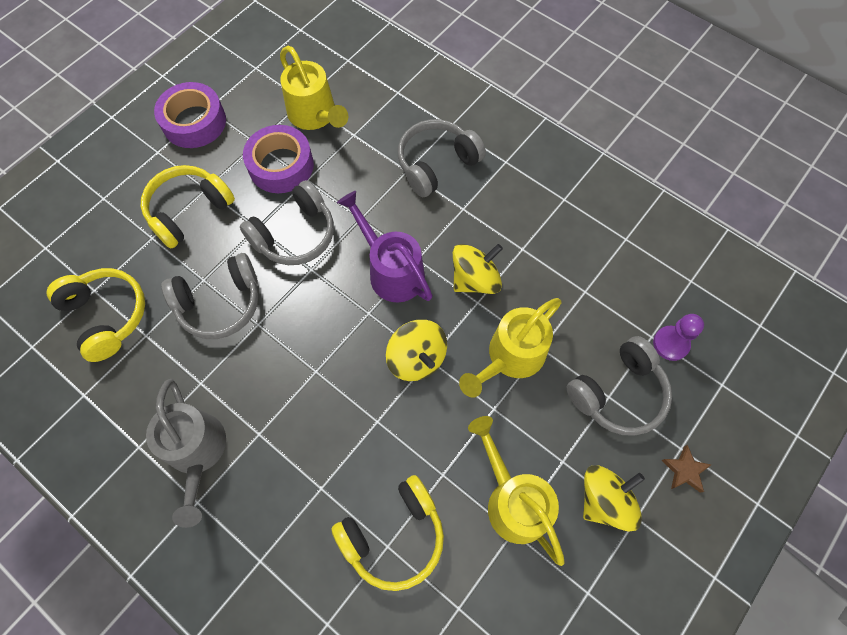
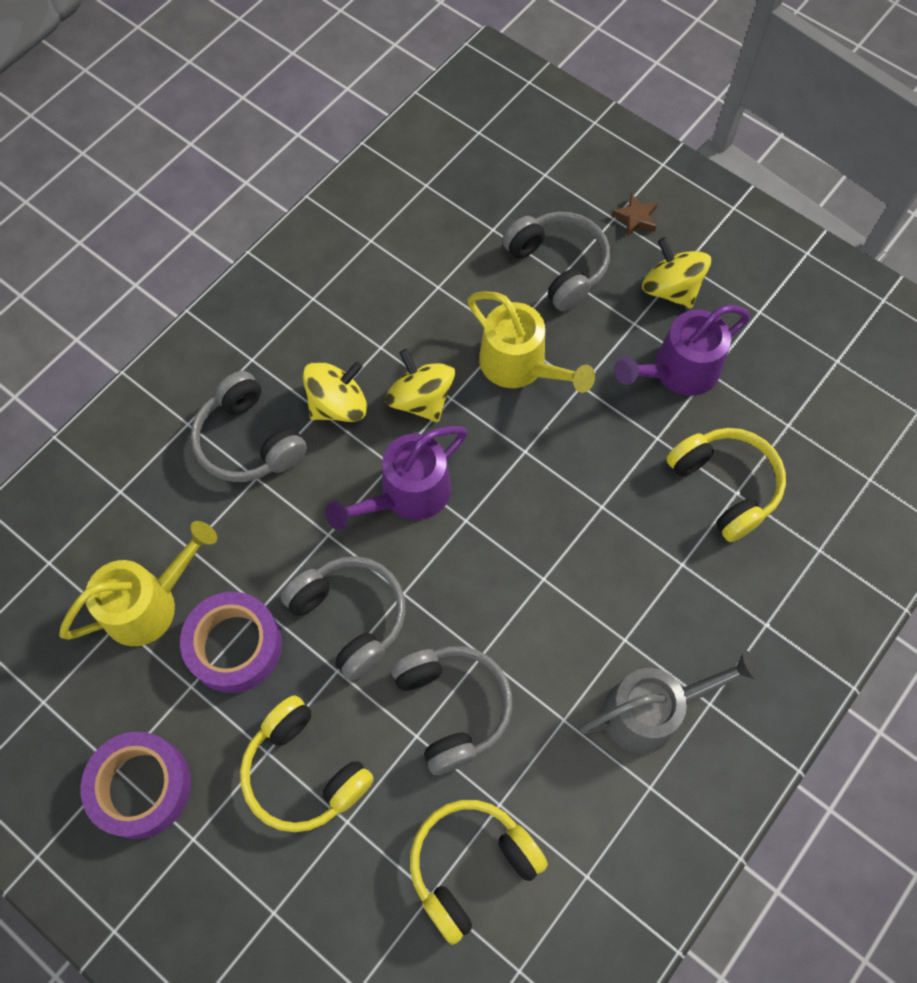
camera: 90 degrees left, 0 degrees up
(417, 358) = (524, 464): yellow spinning top -> yellow spinning top (338, 405)
(512, 499) = (677, 372): yellow watering can -> purple watering can
(671, 344) = (501, 213): purple pawn -> none

